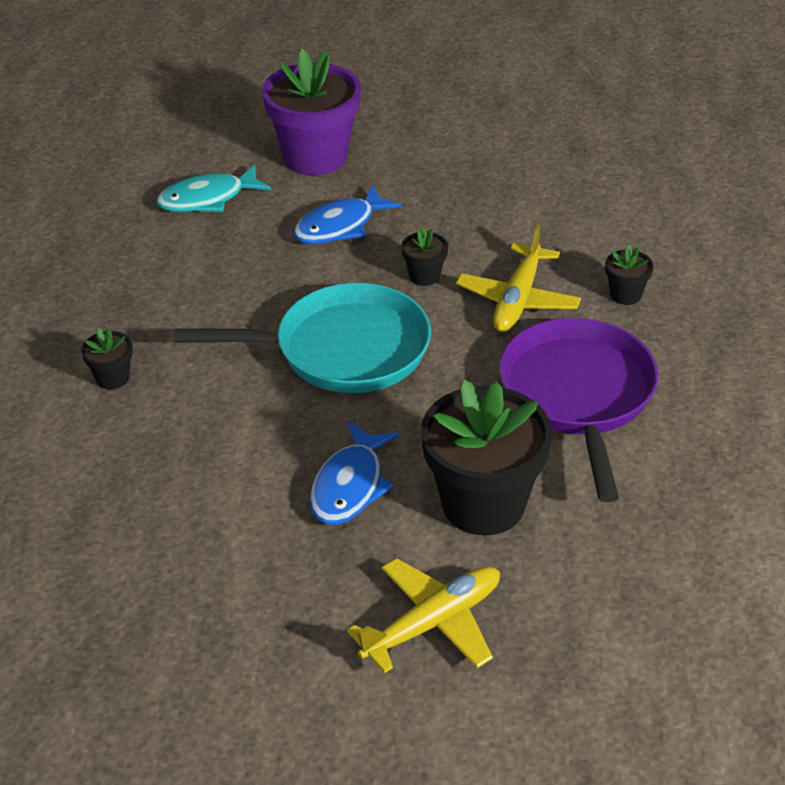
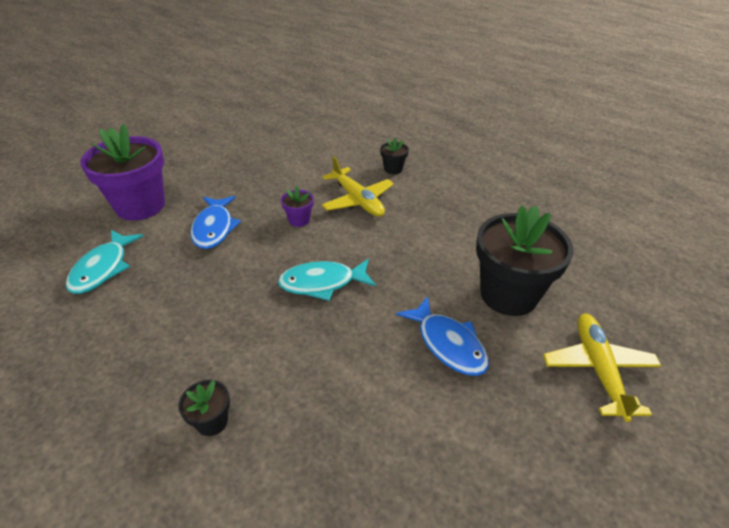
camera: 55 degrees left, 0 degrees up
(343, 350) = (322, 283): turquoise pan -> turquoise fish
(424, 276) = (299, 220): black flower pot -> purple flower pot
(578, 396) = (451, 219): purple pan -> none

